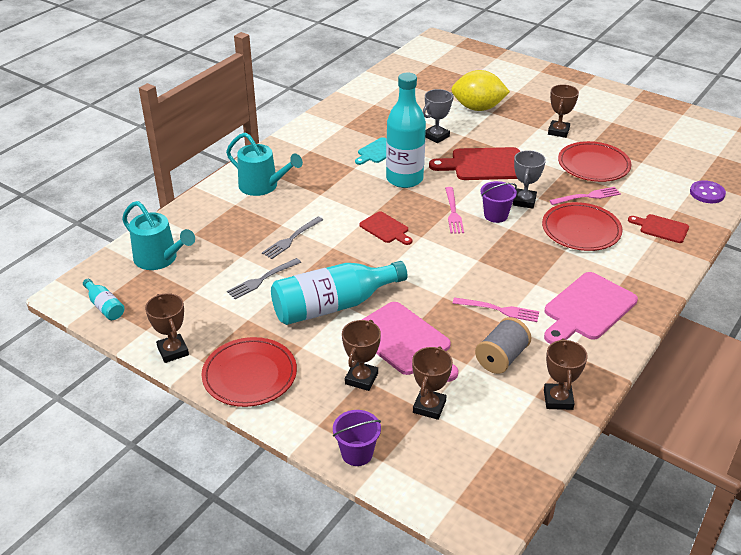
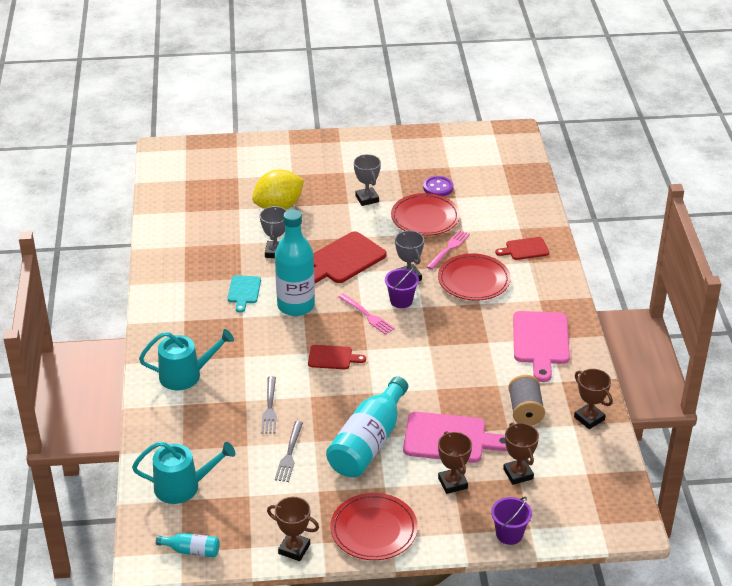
camera: 40 degrees left, 0 degrees up
(499, 310) = (486, 376): pink fork -> none
(558, 131) = (367, 199): brown trophy -> grey trophy
(707, 193) = (526, 202): purple button -> purple button (438, 187)

